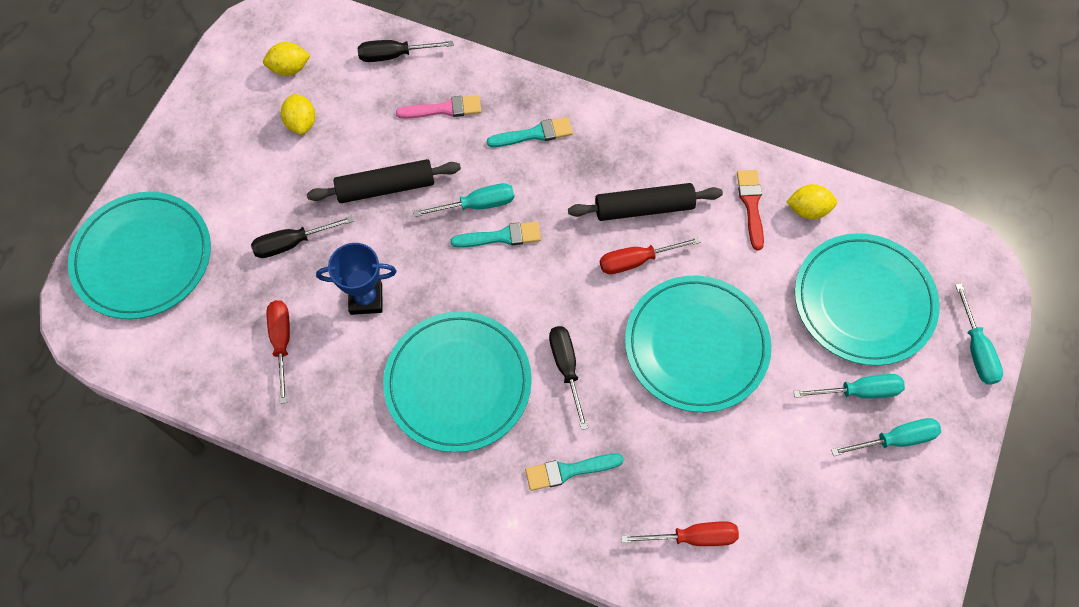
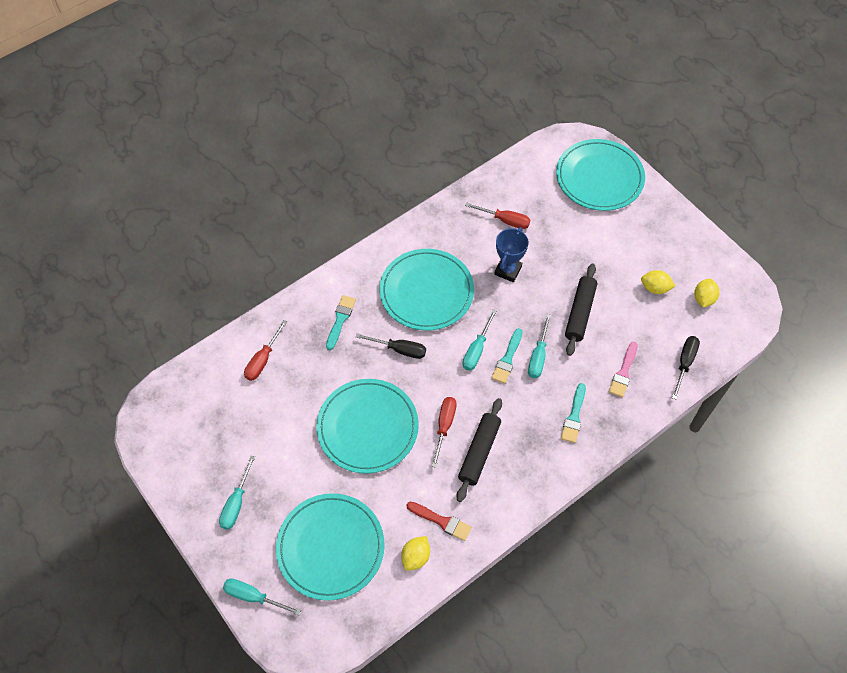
camera: 120 degrees right, 5 degrees down
(292, 243) = (567, 249): black screwdriver -> none
(859, 391) = (278, 503): turquoise screwdriver -> turquoise screwdriver (477, 350)

